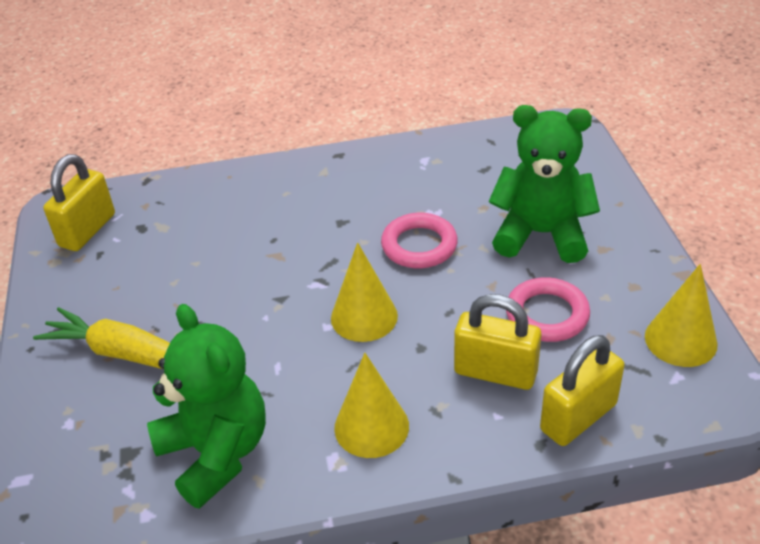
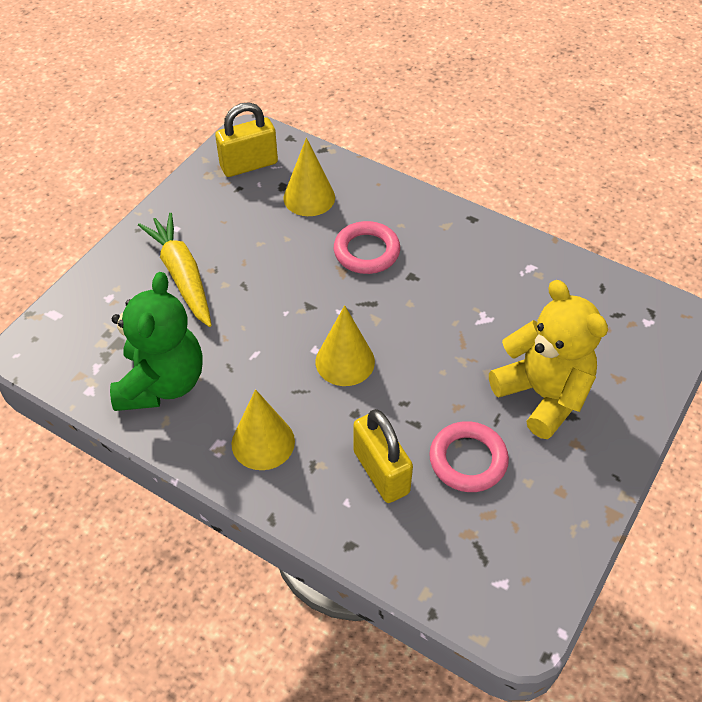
camera: 40 degrees right, 10 degrees up
(419, 245) = (443, 336): pink ring -> pink ring (366, 251)
(541, 234) = (543, 395): green teddy bear -> yellow teddy bear
(578, 417) = (396, 550): yellow padlock -> none
(680, 340) = (541, 560): yellow cone -> yellow cone (309, 197)

